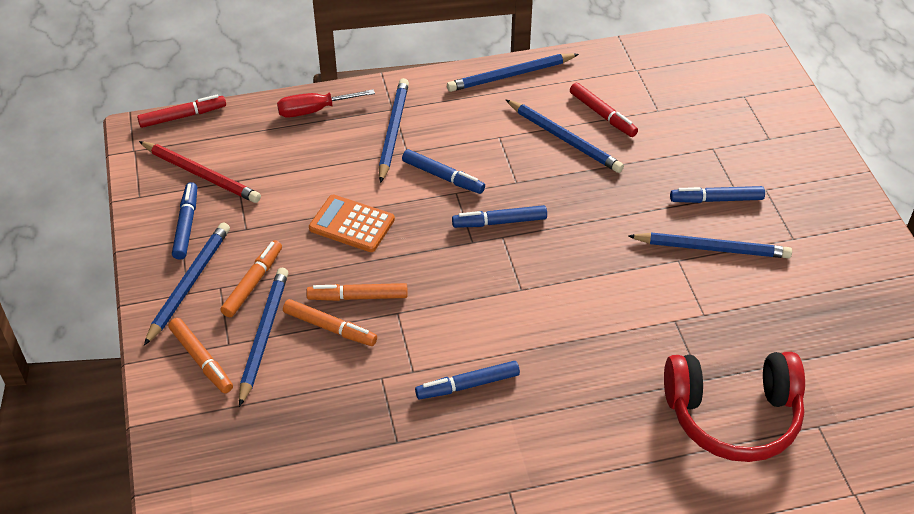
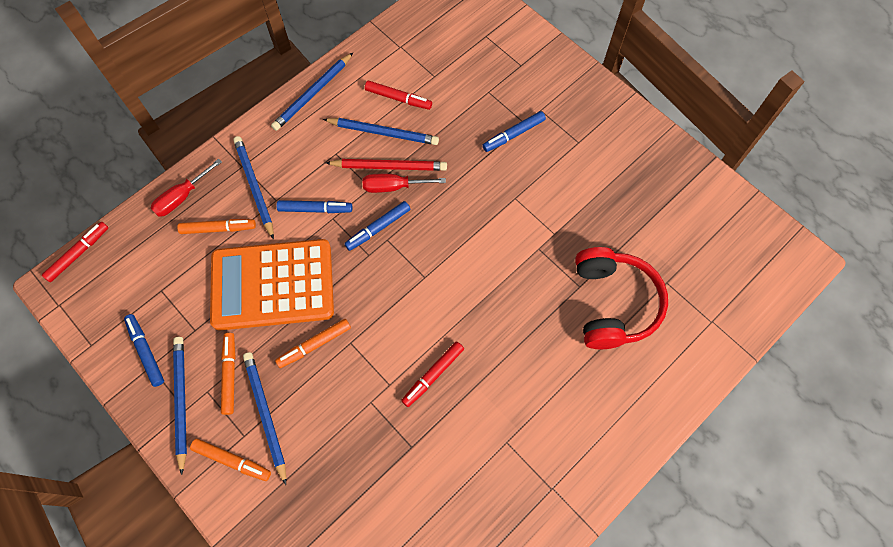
camera: 30 degrees left, 20 degrees up
(201, 174) = (128, 300): red pencil -> red pencil (389, 166)
(330, 328) = (310, 381): orange marker -> orange marker (218, 229)
(352, 224) = (273, 285): orange calculator -> orange calculator, size x1.99
(467, 385) = (433, 375): blue marker -> red marker
(543, 192) = (394, 186): none -> red screwdriver
(712, 248) = (531, 177): blue pencil -> none
(733, 416) = (613, 303): red headphones -> red headphones turned 60 degrees counterclockwise

